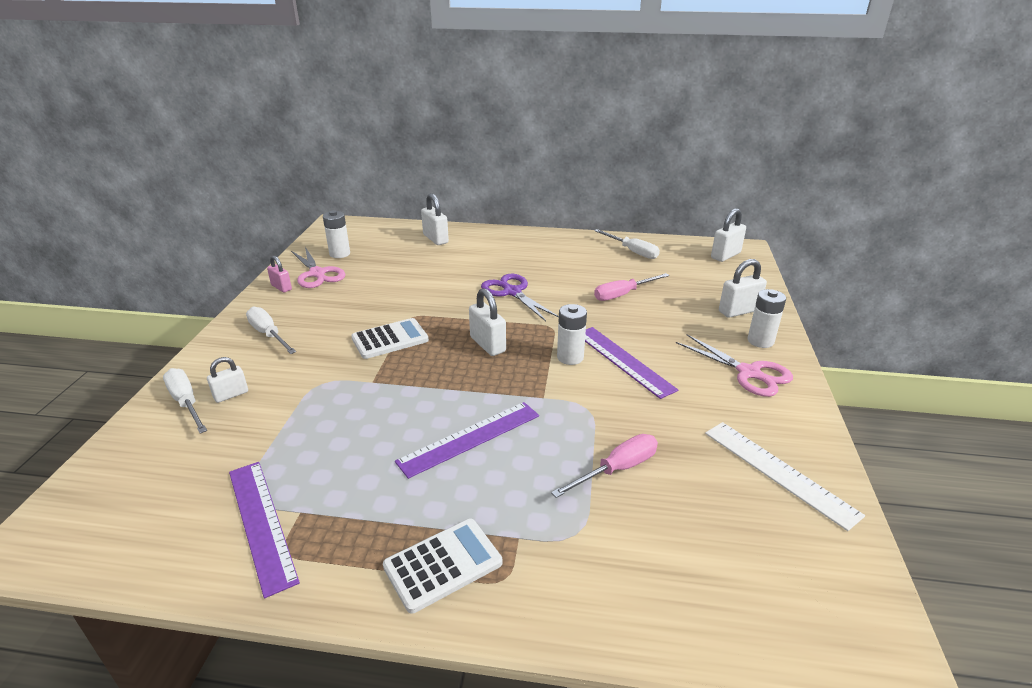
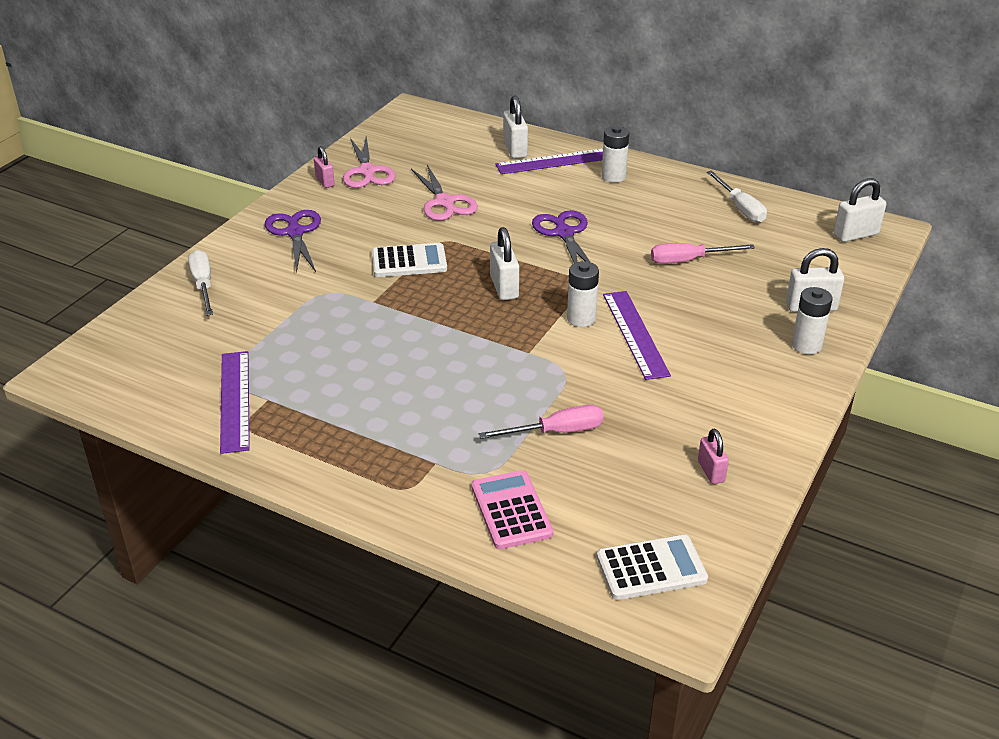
camera: 20 degrees right, 5 degrees up
(231, 395) = (243, 286): white padlock -> none
(268, 334) = (295, 232): white screwdriver -> purple scissors
(340, 254) = (400, 151): white battery -> white battery (613, 176)
(443, 564) = (363, 466): white calculator -> white calculator (651, 568)
(470, 438) = (437, 373): purple ruler -> purple ruler (554, 161)
(628, 572) = (511, 510): none -> pink calculator
(749, 373) = (763, 376): pink scissors -> pink scissors (444, 202)
(778, 472) = (711, 471): white ruler -> pink padlock

